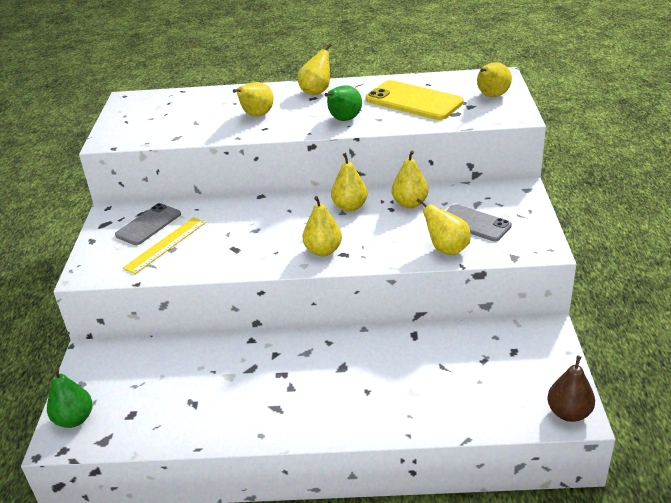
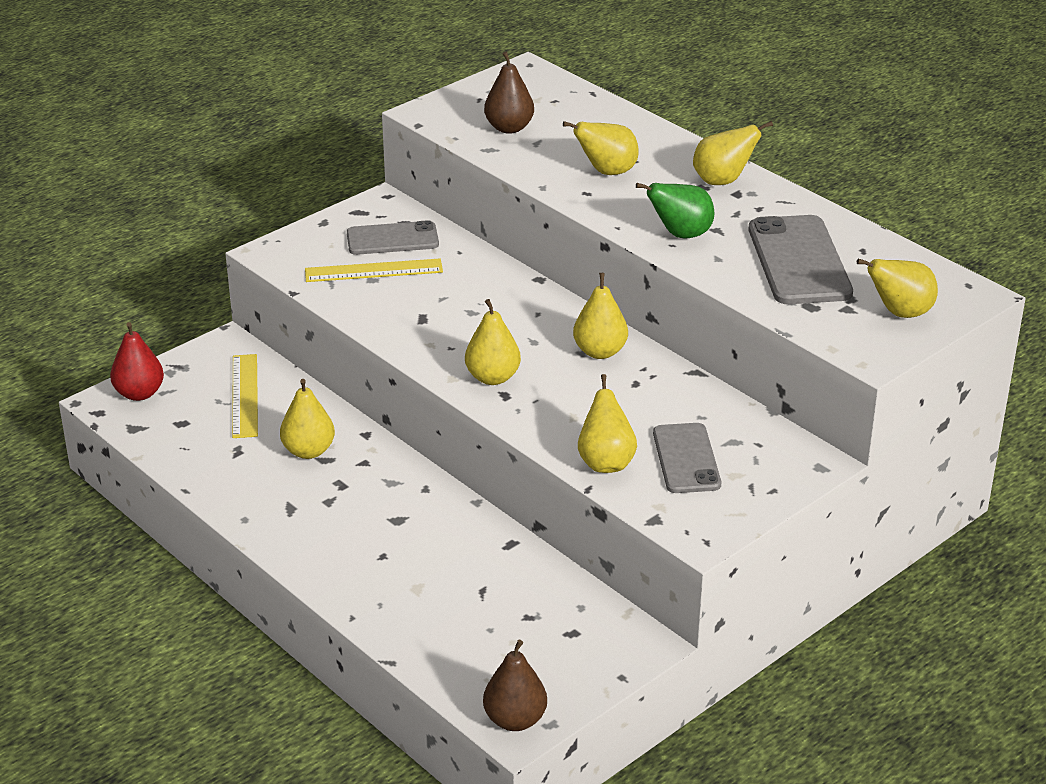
camera: 45 degrees right, 0 degrees up
(74, 419) = (139, 393): green pear -> red pear
(147, 371) = (245, 395): none -> yellow ruler
(168, 124) = (509, 128): none -> brown pear
(410, 204) = (664, 391): yellow pear -> yellow pear (308, 451)
(413, 101) = (799, 261): yellow phone -> grey phone

